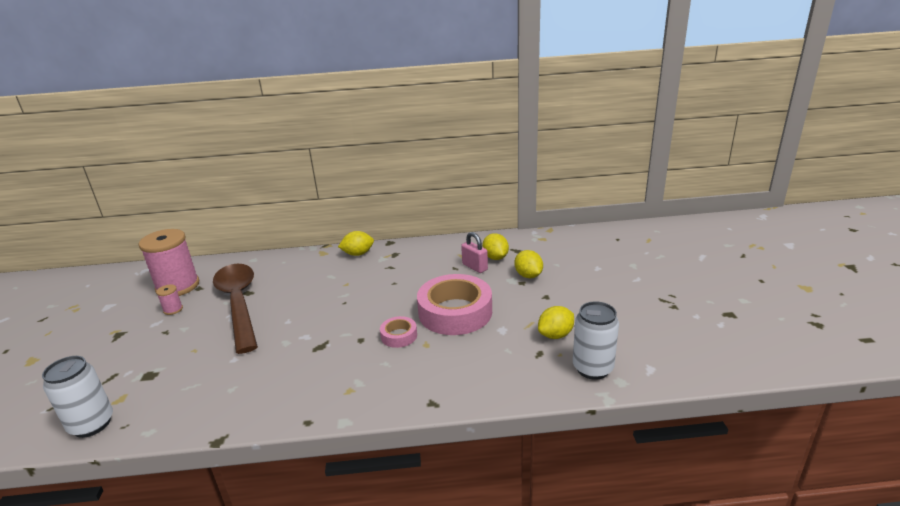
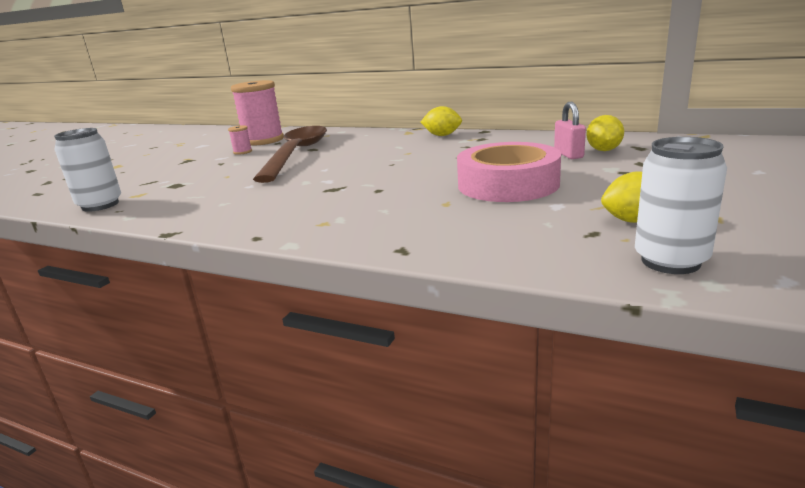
camera: 30 degrees right, 5 degrees down
(399, 336) = (422, 193): pink tape -> none
(528, 275) = (638, 167): yellow lemon -> none

